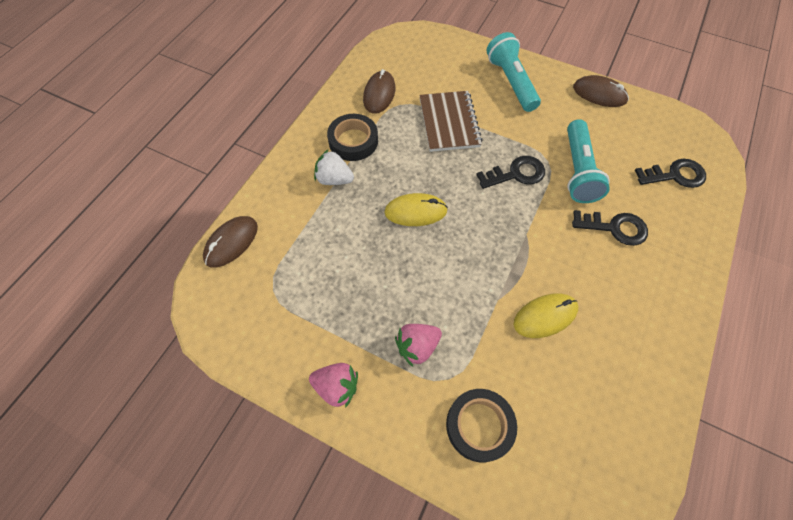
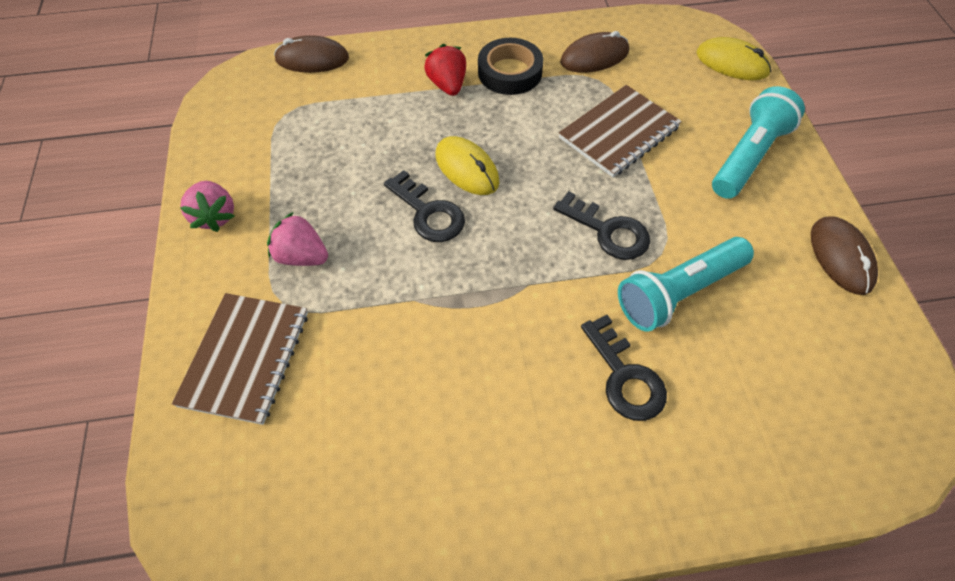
camera: 55 degrees right, 5 degrees down
(334, 179) = (447, 85): white strawberry -> red strawberry
(479, 426) = (245, 358): black tape -> brown notebook
(545, 316) = (427, 358): yellow mouse -> yellow mouse (732, 63)
(675, 175) = (792, 415): black key -> black key (428, 213)

